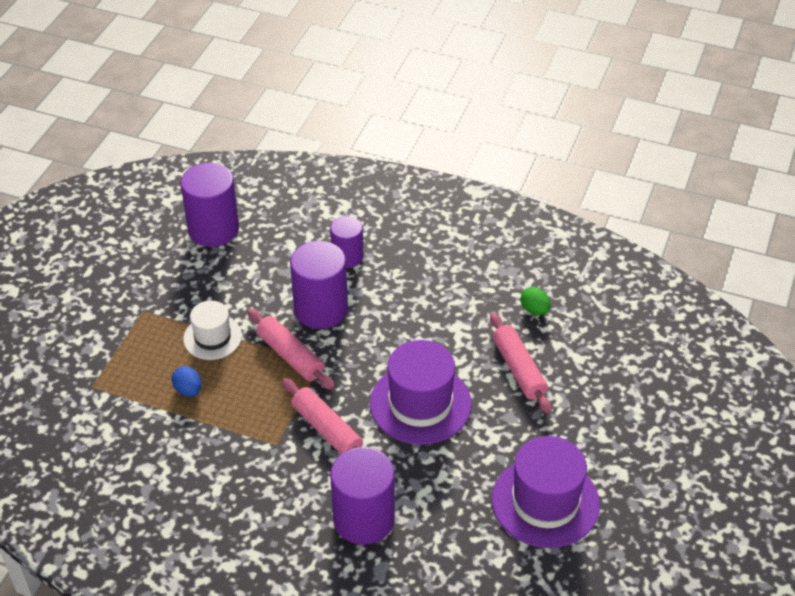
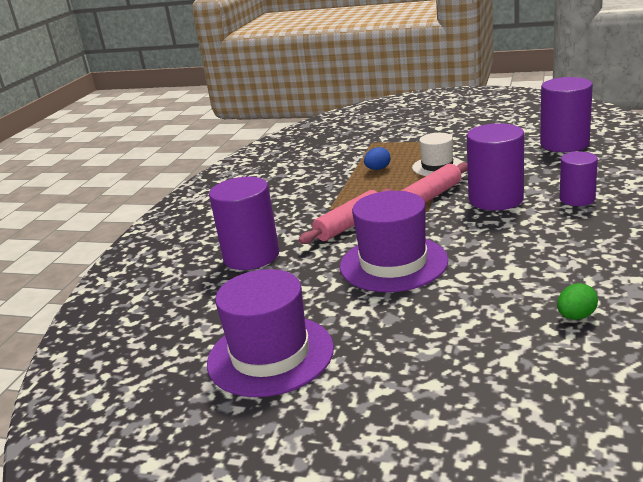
camera: 90 degrees right, 20 degrees down
(519, 369) = (467, 316): pink rolling pin -> none

